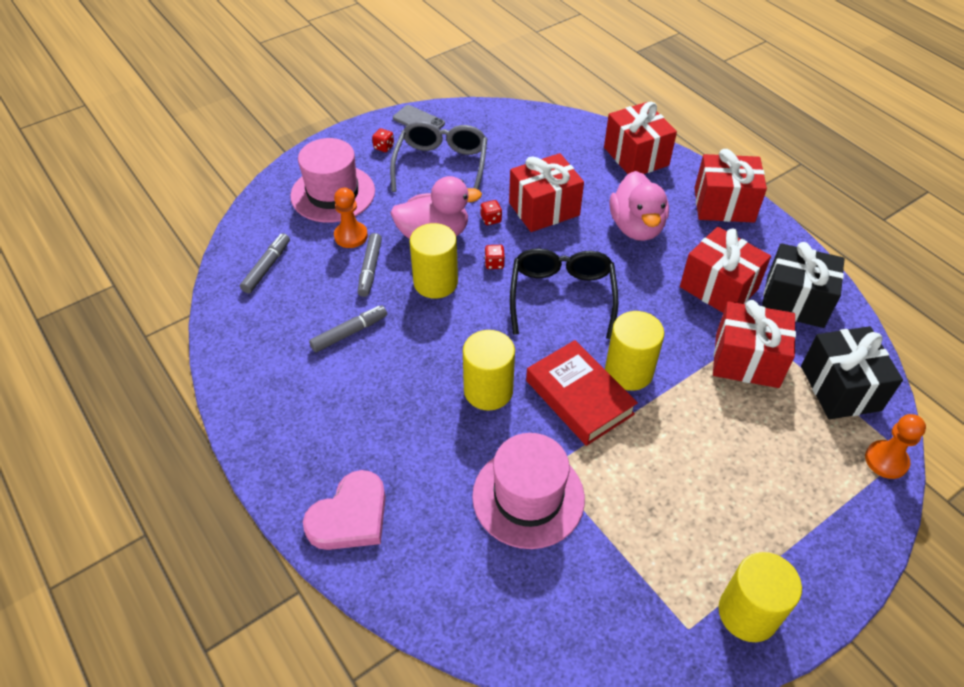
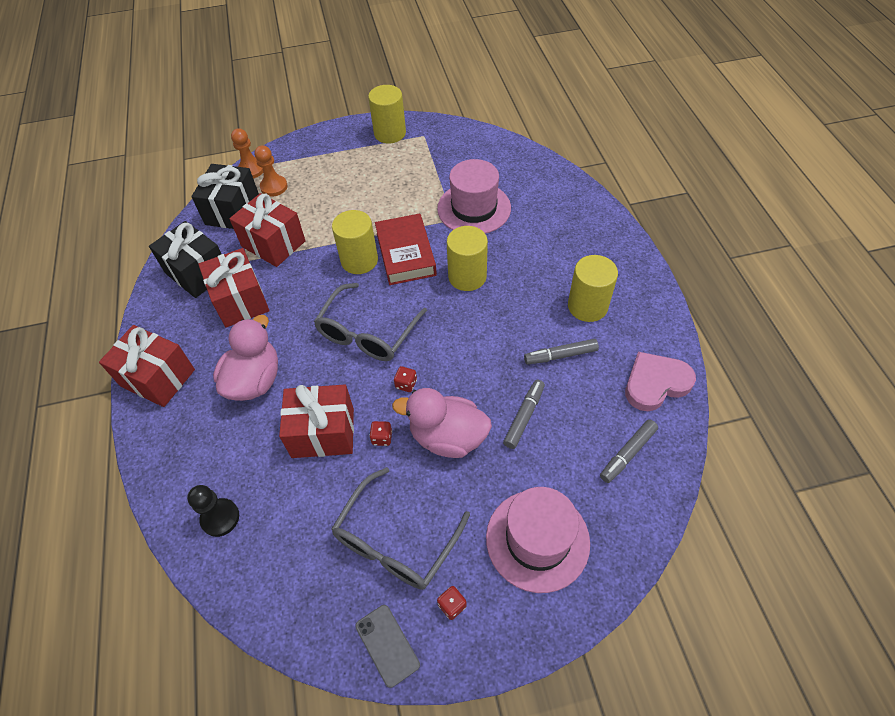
camera: 155 degrees left, 5 degrees up
(350, 516) = (590, 228): pink heart -> pink heart (655, 383)
(351, 236) = (532, 466): orange pawn -> orange pawn (274, 187)
(435, 282) = (468, 381): yellow cylinder -> yellow cylinder (587, 306)
(562, 296) = (367, 333): black glasses -> grey glasses
(580, 143) = (220, 518): none -> black pawn
(636, 156) = (180, 472): red gift -> none

